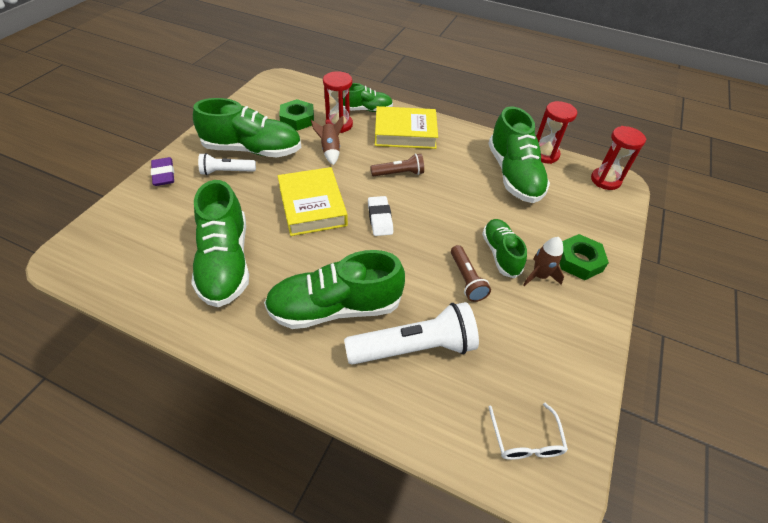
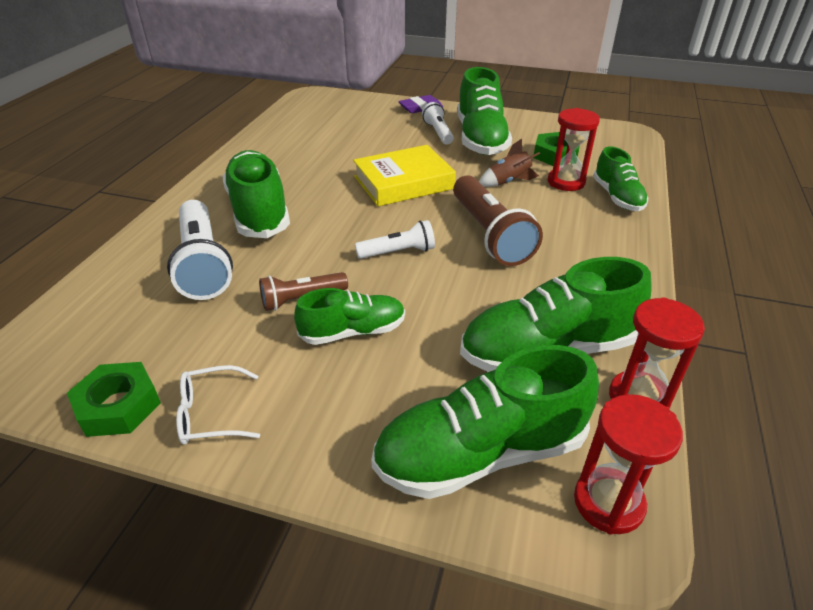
camera: 85 degrees right, 10 degrees down
(225, 262) = (314, 151): green shoe -> green shoe (480, 453)
(380, 218) = (396, 227): white eraser -> none
(399, 173) = (489, 234): brown flashlight -> brown flashlight, size x1.78
(405, 133) = (587, 233): yellow book -> none
(414, 221) = (398, 252): none -> white flashlight
(525, 440) = (65, 348): white glasses -> white glasses (211, 414)
(539, 276) = (313, 373): brown rocket -> none
(579, 261) = (351, 427): green nut -> green nut (118, 406)

